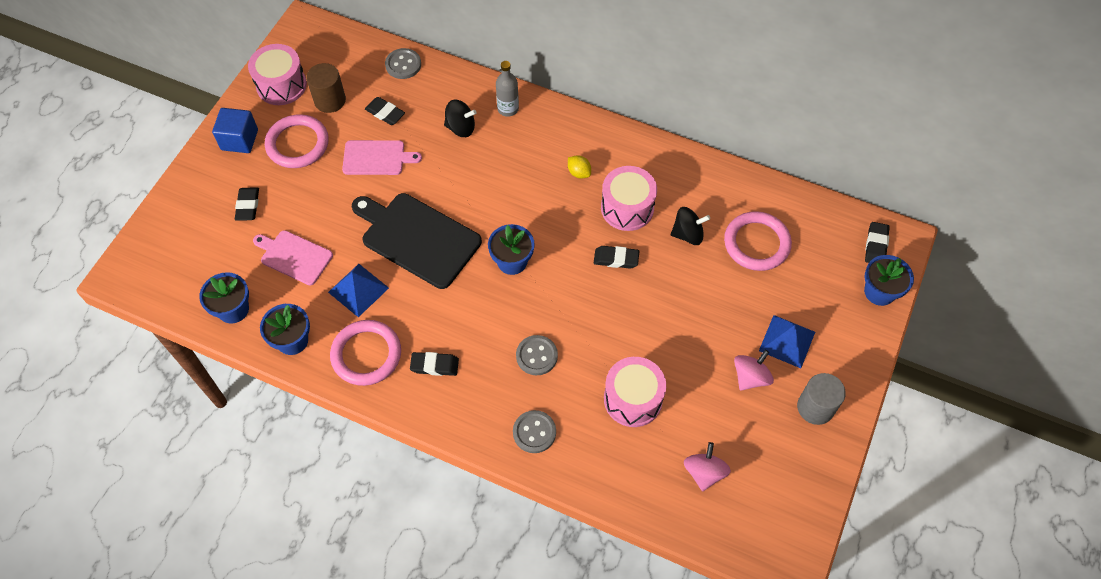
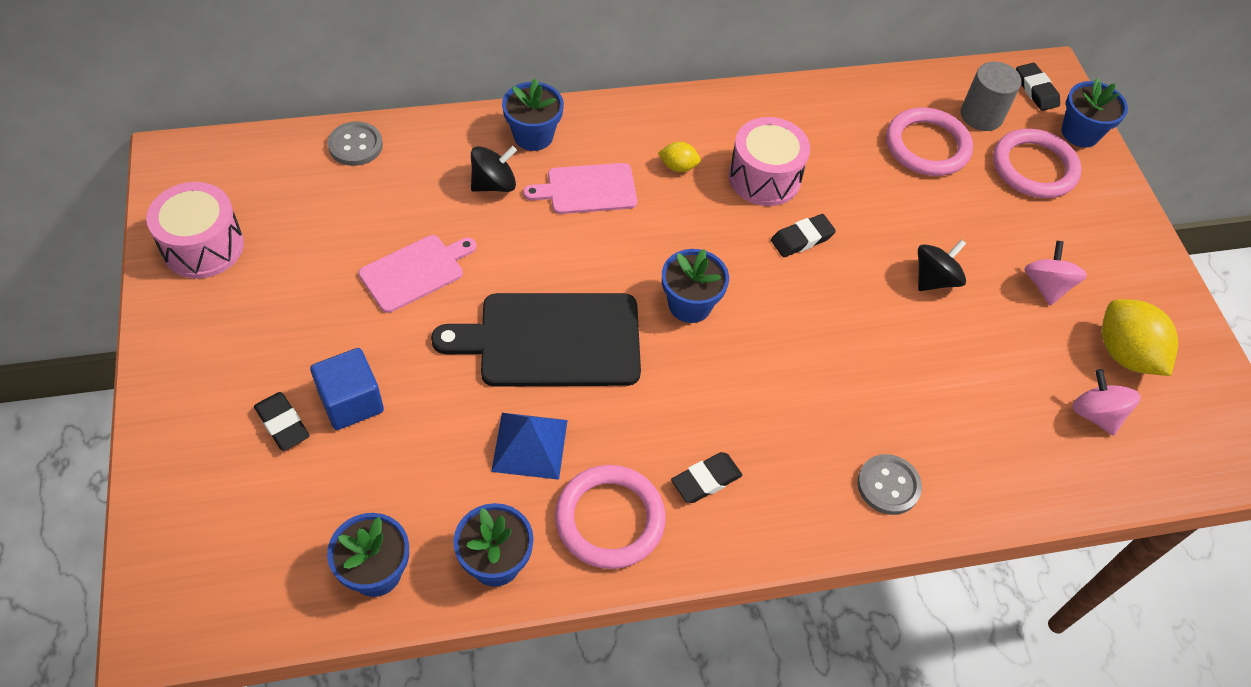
camera: 40 degrees left, 5 degrees down
(239, 140) = (198, 345): blue cube -> blue cube (351, 402)
(294, 256) = (406, 453): pink cutting board -> pink cutting board (587, 189)
(297, 144) = (289, 308): pink ring -> pink ring (1034, 167)
(330, 100) = (290, 233): brown cylinder -> none
(385, 113) = (380, 213): black eraser -> none
(508, 109) = (533, 136): grey bottle -> blue flower pot
(536, 356) = (813, 396): grey button -> none
(633, 399) = (956, 381): pink drum -> none
(688, 234) = (852, 173): black spinning top -> black spinning top (934, 279)
(762, 449) = (1125, 354): none -> yellow lemon
(787, 341) = (1045, 229): blue pyramid -> none
(815, 407) = (1131, 280): grey cylinder -> grey cylinder (981, 115)

